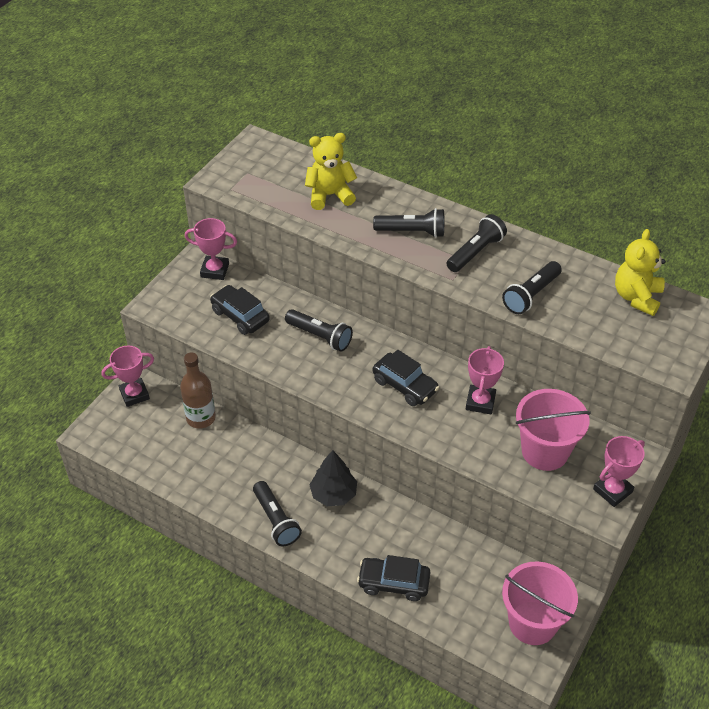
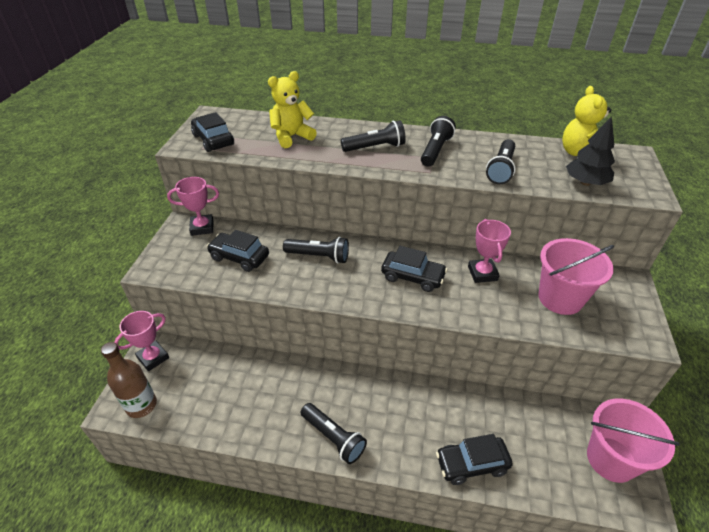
camera: 20 degrees left, 5 degrees down
(201, 418) = (224, 361): brown bottle -> brown bottle (141, 405)
(247, 180) = (213, 140): none -> black car
(333, 494) = (375, 394): black tree -> black tree (585, 182)
(612, 490) = (636, 315): pink trophy -> none

